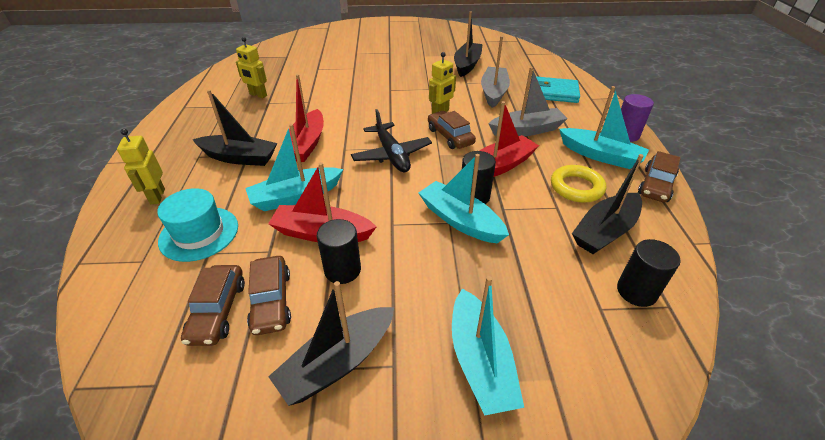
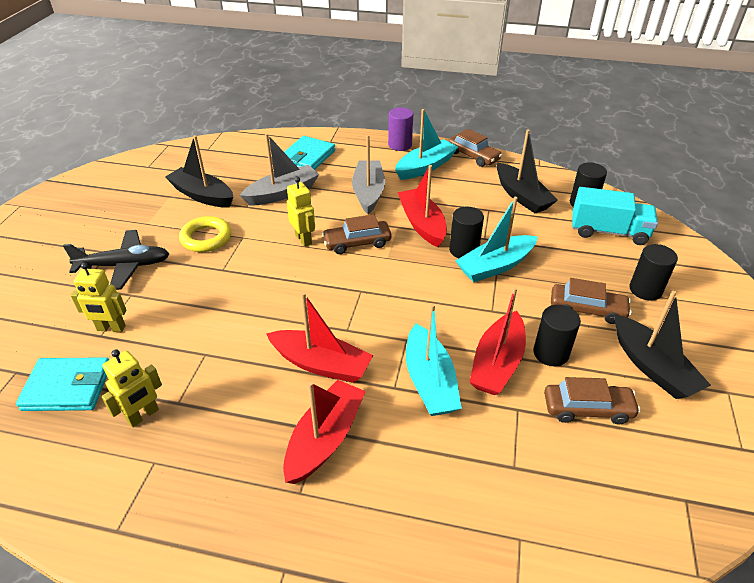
camera: 75 degrees left, 0 degrees up
(157, 196) = (388, 539): yellow robot -> yellow robot (111, 328)
(199, 233) = (479, 478): turquoise hat -> none
(218, 311) = (599, 453): brown car -> brown car (587, 309)
(239, 158) = (325, 439): black boat -> red boat
(277, 71) = (68, 387): none -> turquoise wallet
(391, 155) = (375, 292): black plane -> black plane (124, 266)
(480, 362) = (645, 290): turquoise boat -> black cylinder
(493, 92) = (283, 193): grey boat -> grey boat turned 120 degrees clockwise
(576, 187) = (465, 192): yellow ring -> yellow ring (206, 238)
(588, 321) = (608, 232): none -> turquoise truck

